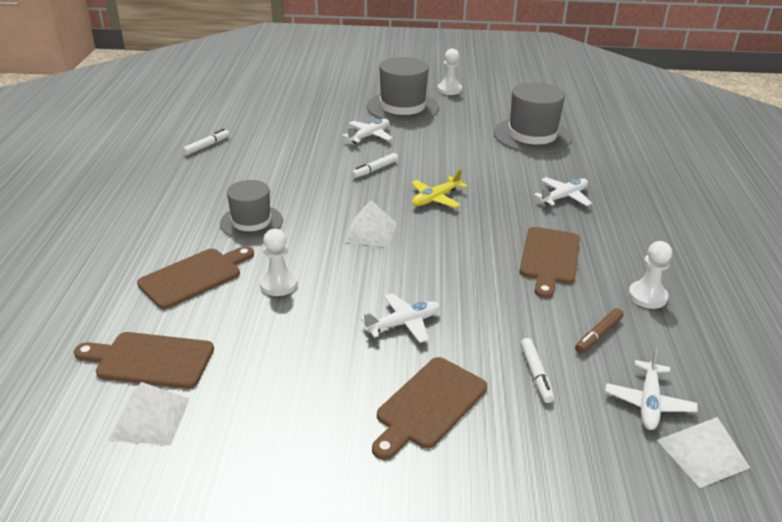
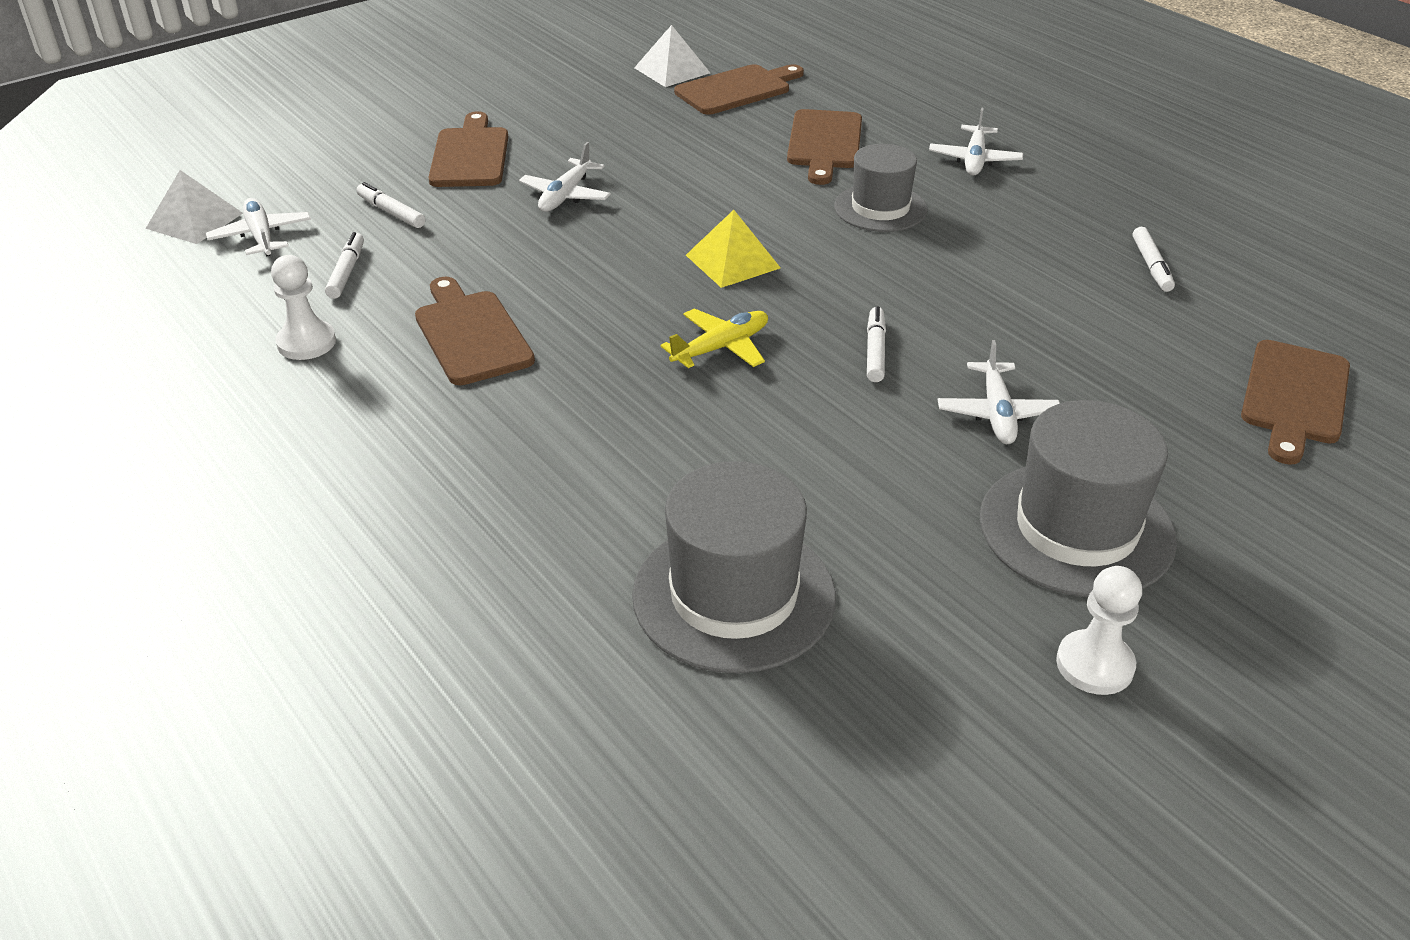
camera: 140 degrees right, 5 degrees up
(268, 100) = (1294, 397): none -> brown cutting board
(278, 284) = (737, 172): white pawn -> none
(371, 232) = (732, 261): white pyramid -> yellow pyramid
(435, 198) = (721, 347): yellow plane -> yellow plane turned 45 degrees clockwise
(564, 197) = (533, 453): white plane -> white plane (974, 160)
(598, 335) = (346, 272): brown marker -> white marker

